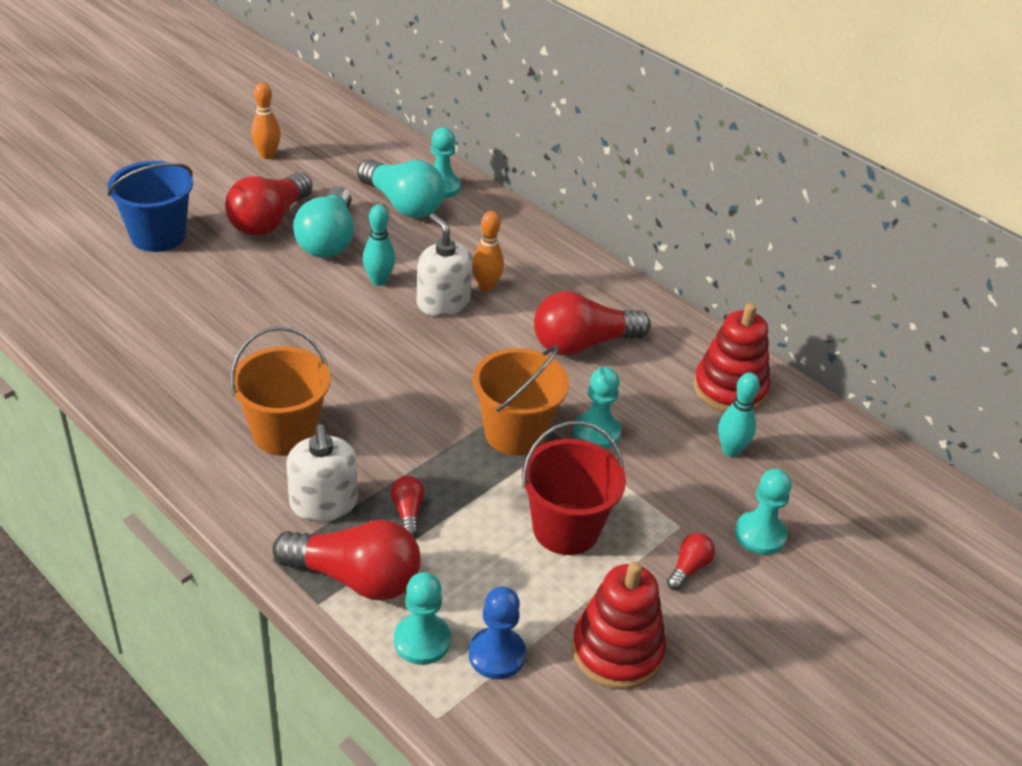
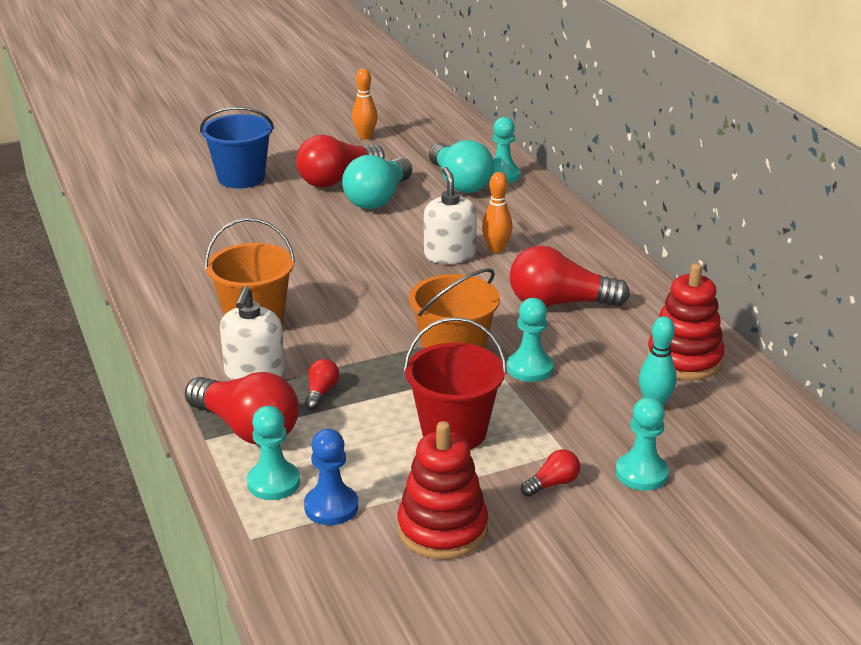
camera: 25 degrees right, 10 degrees down
(379, 281) = (403, 232): turquoise bowling pin -> none

